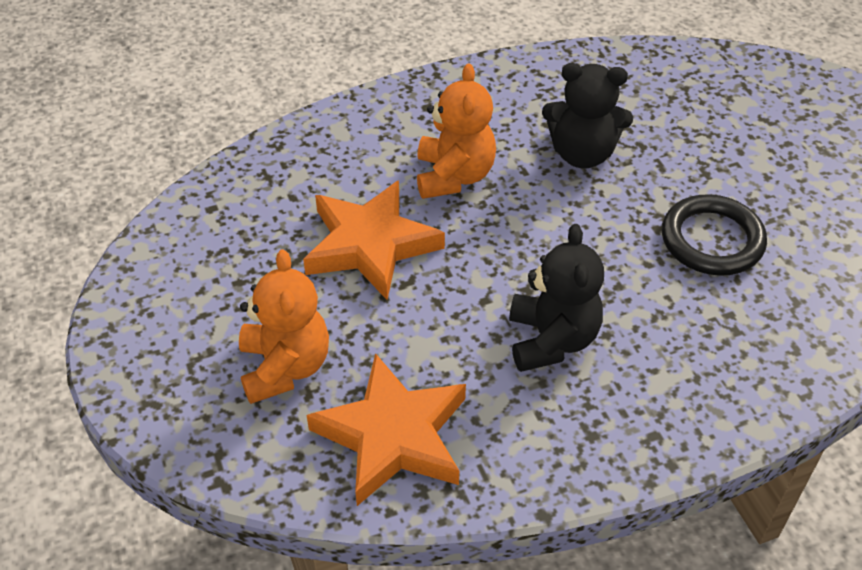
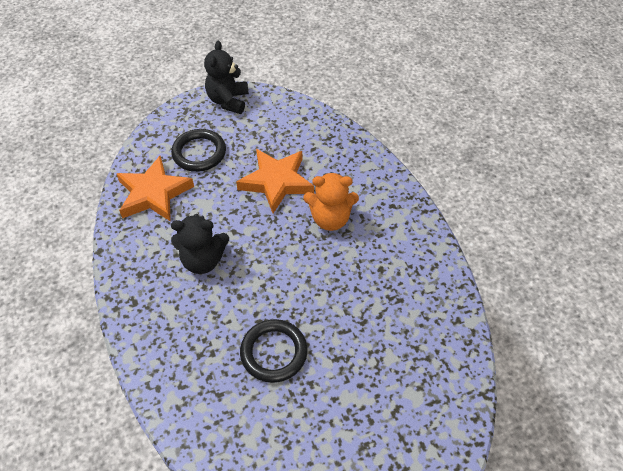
camera: 90 degrees right, 5 degrees up
(285, 367) = (199, 153): orange teddy bear -> black ring
(582, 154) = (352, 286): black teddy bear -> black teddy bear (228, 101)

